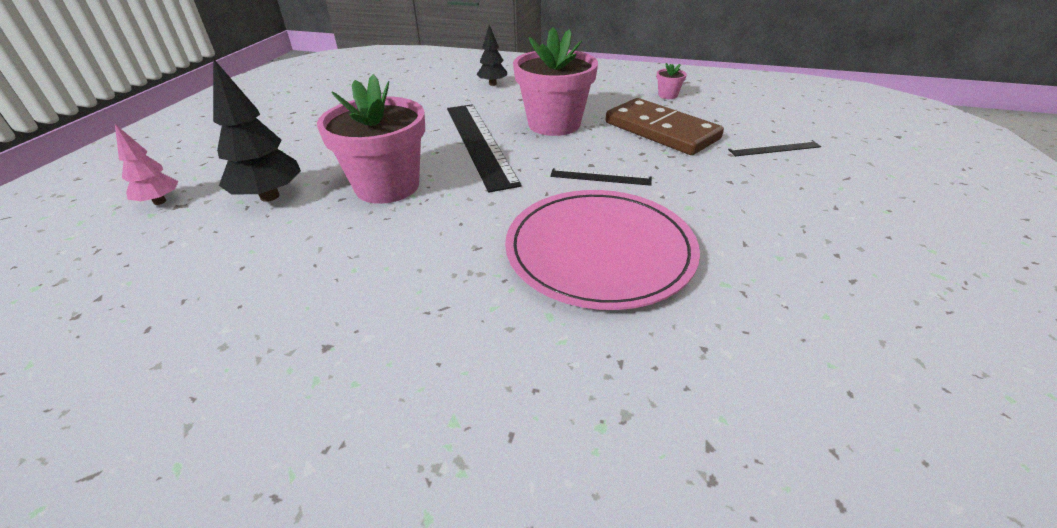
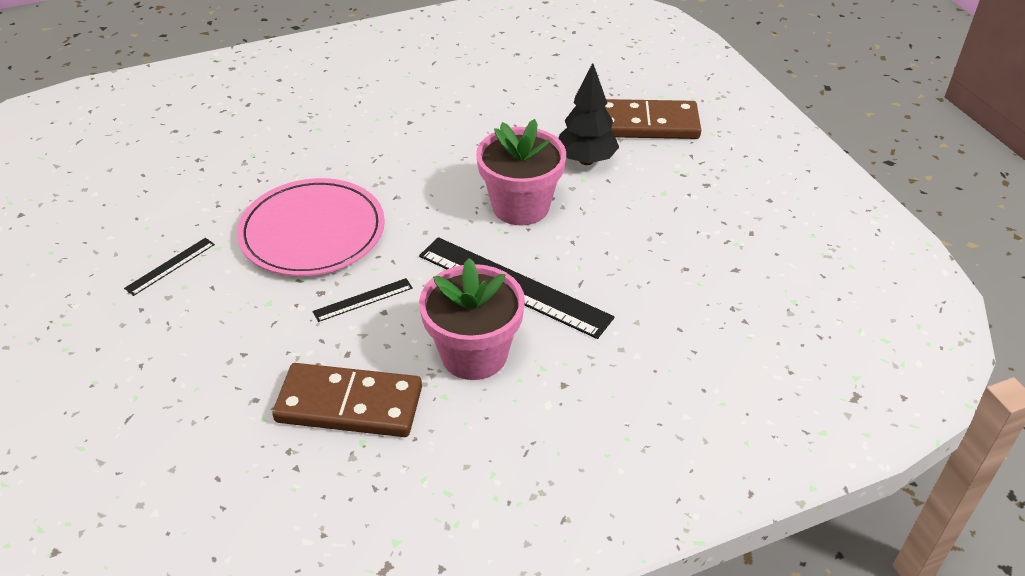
camera: 140 degrees right, 5 degrees up
(160, 201) = (646, 124): pink tree -> brown domino
(492, 84) = (637, 399): black tree -> none
(668, 95) = (388, 502): pink flower pot -> none
(774, 148) = (210, 435): black ruler -> black ruler (170, 266)

